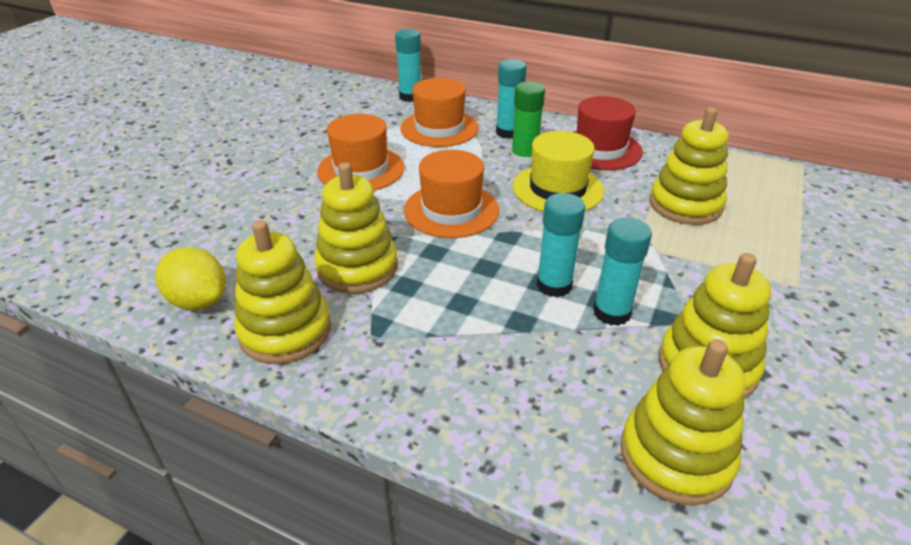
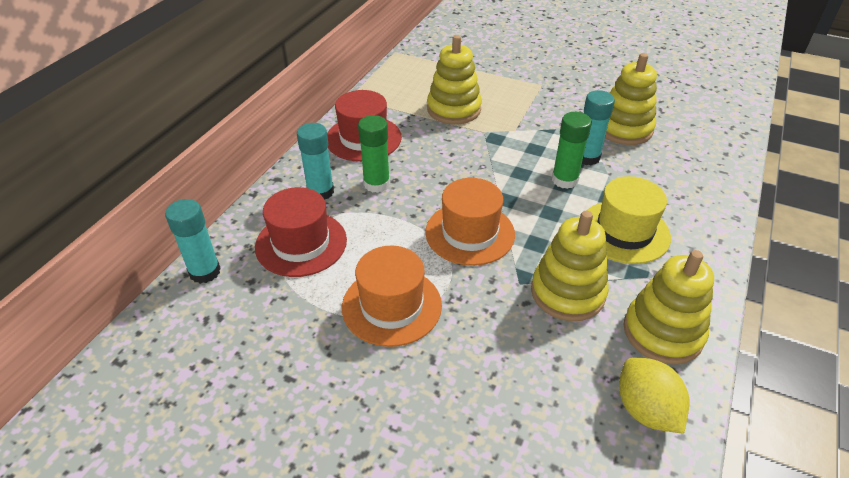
camera: 90 degrees left, 5 degrees up
(198, 301) = (645, 410): yellow lemon -> yellow lemon turned 60 degrees counterclockwise
(439, 128) = (301, 243): orange hat -> red hat
(554, 285) = (564, 180): turquoise glue stick -> green glue stick
(557, 189) = (431, 168): yellow hat -> yellow hat (624, 231)
(676, 456) = (695, 149): yellow stacking toy -> none

